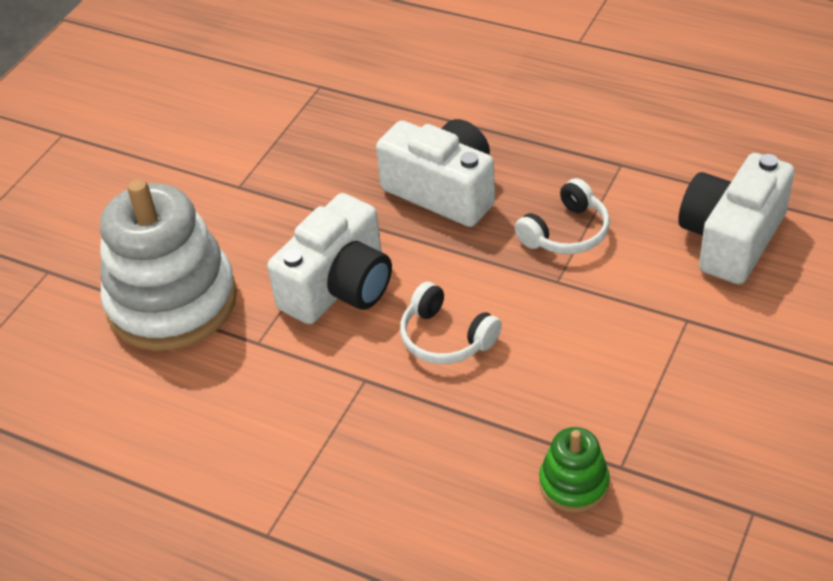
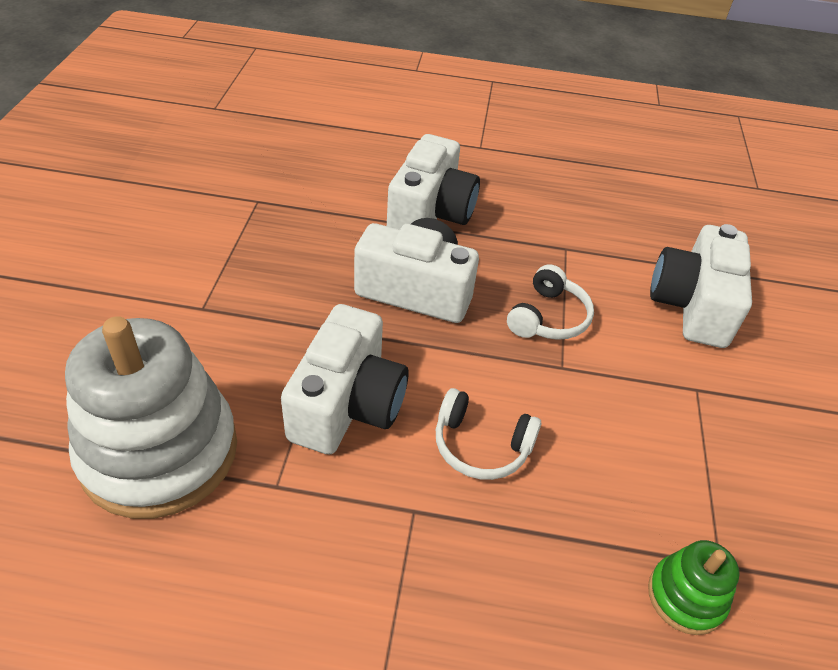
camera: 25 degrees left, 0 degrees up
(491, 113) = (431, 213): none -> white camera

